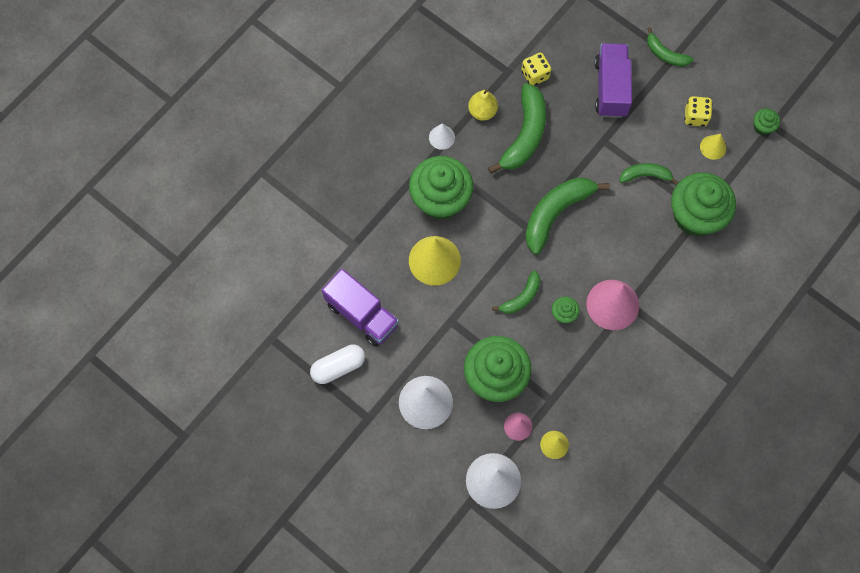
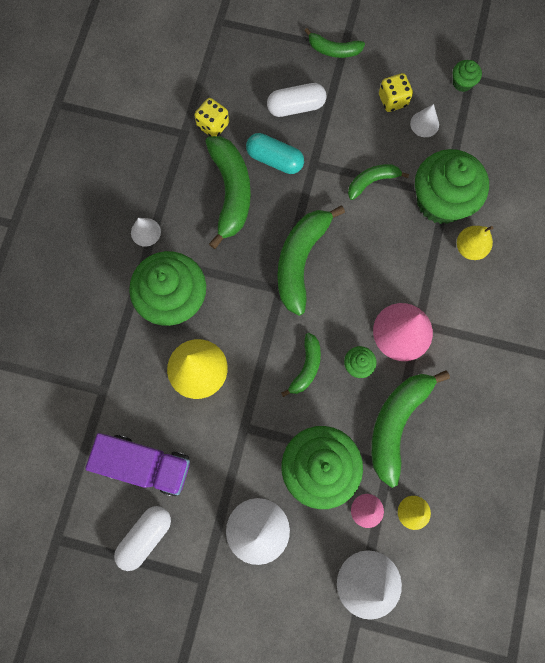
camera: 25 degrees left, 5 degrees up
(482, 111) = (176, 186): yellow pear -> yellow pear (469, 248)
(573, 123) = (275, 159): none -> turquoise capsule
(573, 372) = (396, 423): none -> green banana
(611, 88) = (296, 107): purple truck -> white capsule
(713, 147) = (424, 124): yellow cone -> white cone

